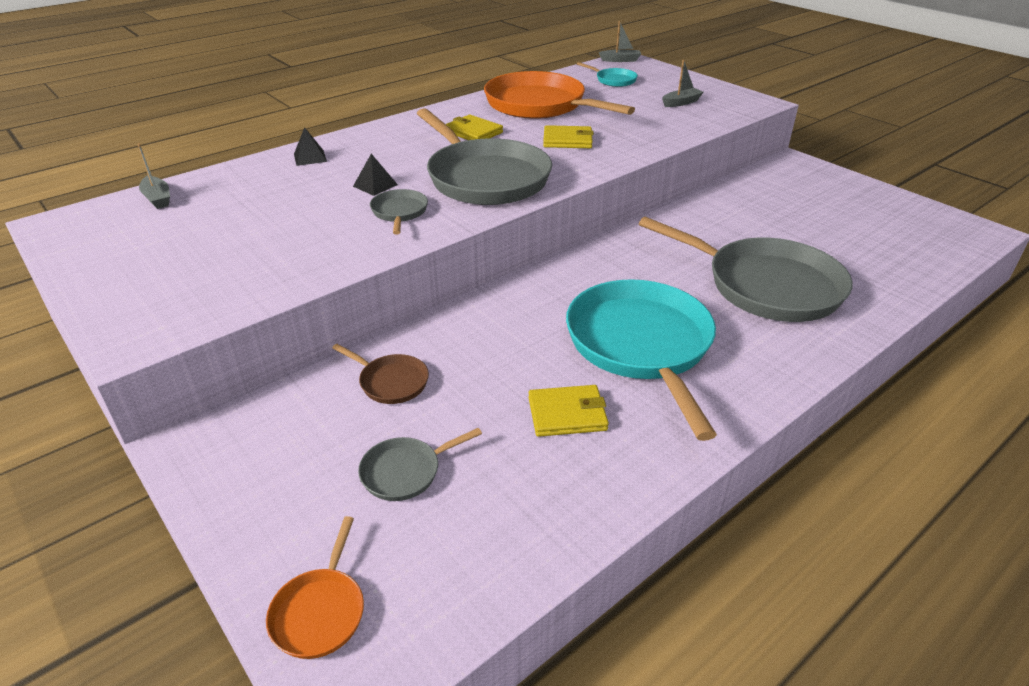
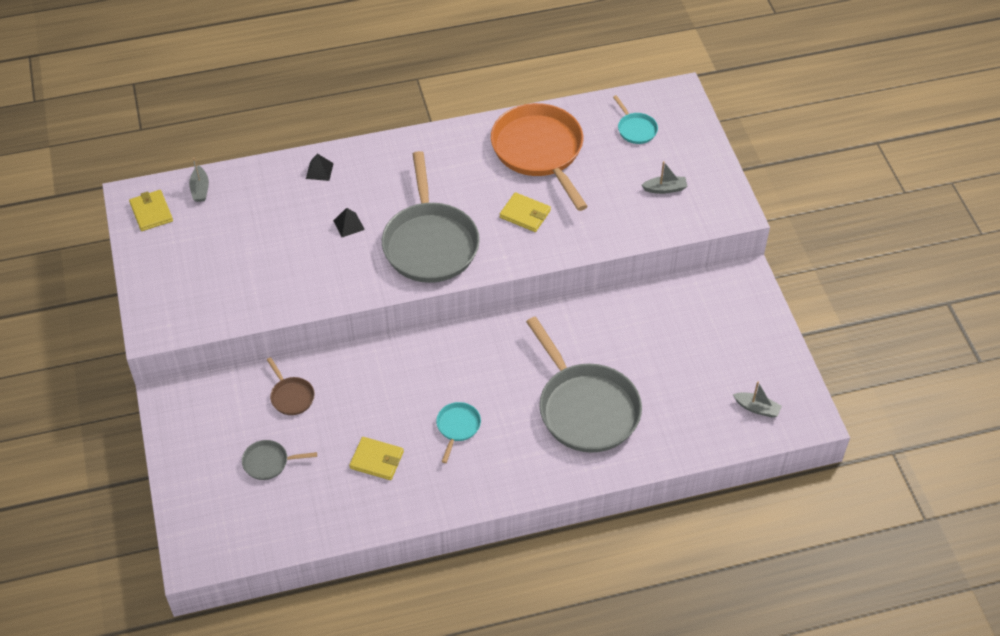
camera: 25 degrees right, 15 degrees up
(320, 611) = (195, 522): orange pan -> none
(399, 212) = (349, 264): grey pan -> none
(473, 132) = (459, 176): yellow wallet -> yellow wallet (151, 212)
(620, 60) = (672, 92): grey boat -> grey boat (757, 408)
(641, 346) = (457, 427): turquoise pan -> turquoise pan, size x0.44

